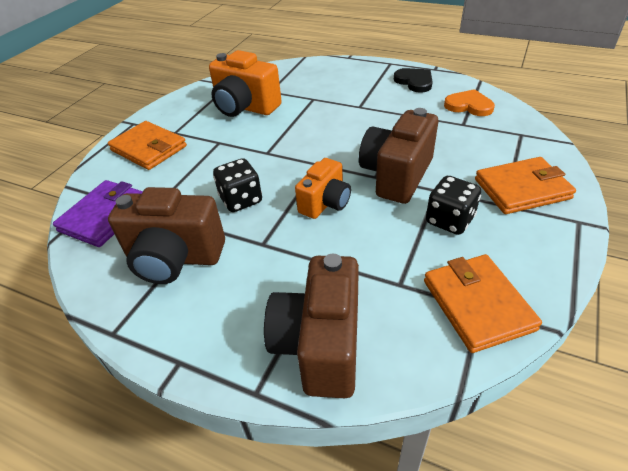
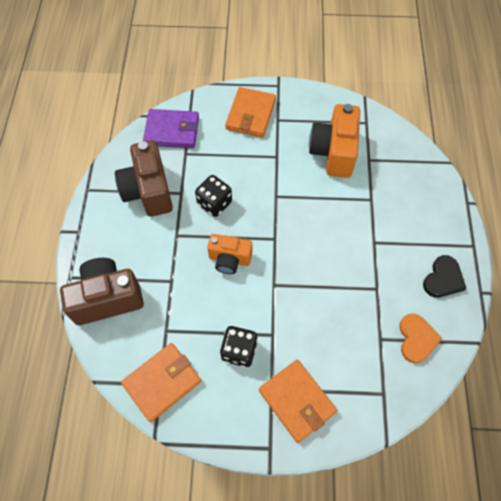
camera: 65 degrees right, 20 degrees up
(396, 176) = (280, 300): brown camera -> none

